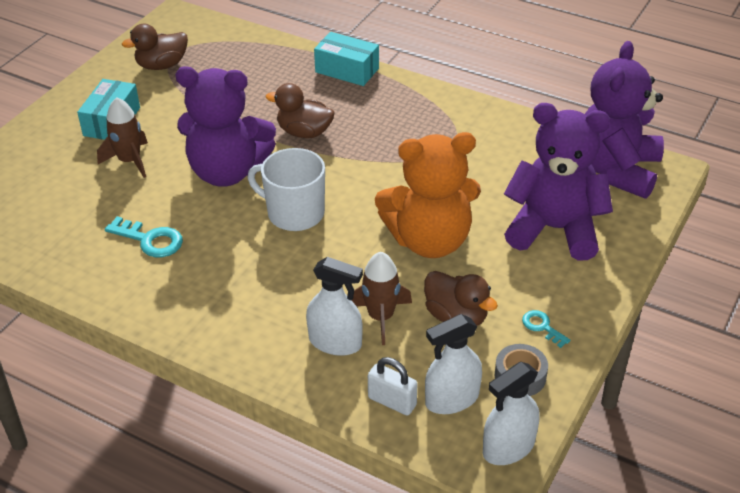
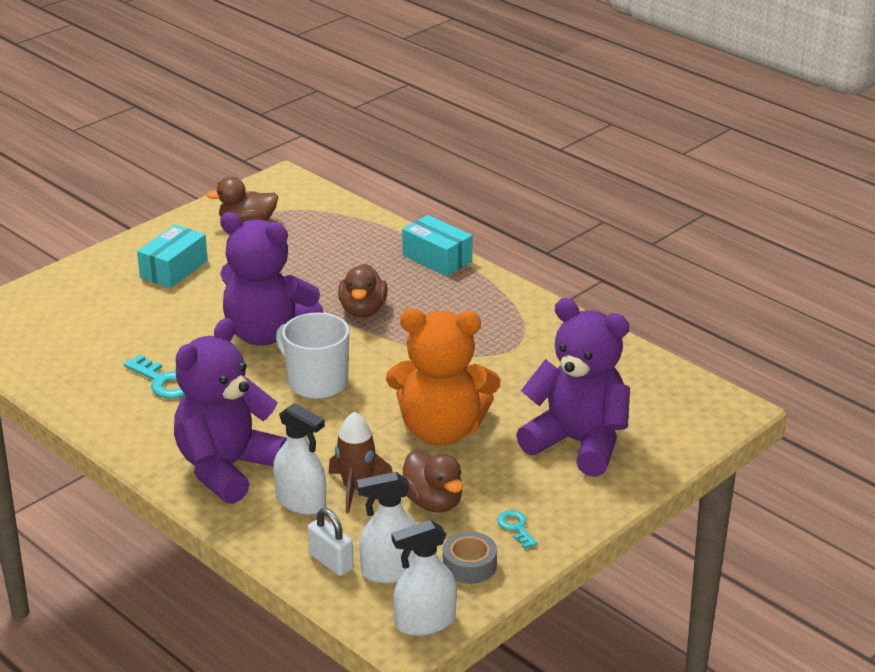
camera: 15 degrees right, 10 degrees down
(129, 161) = (175, 308): brown rocket -> none
(304, 132) = (363, 310): brown duck -> brown duck turned 120 degrees counterclockwise
(616, 170) = (677, 400): purple teddy bear -> purple teddy bear (227, 468)

